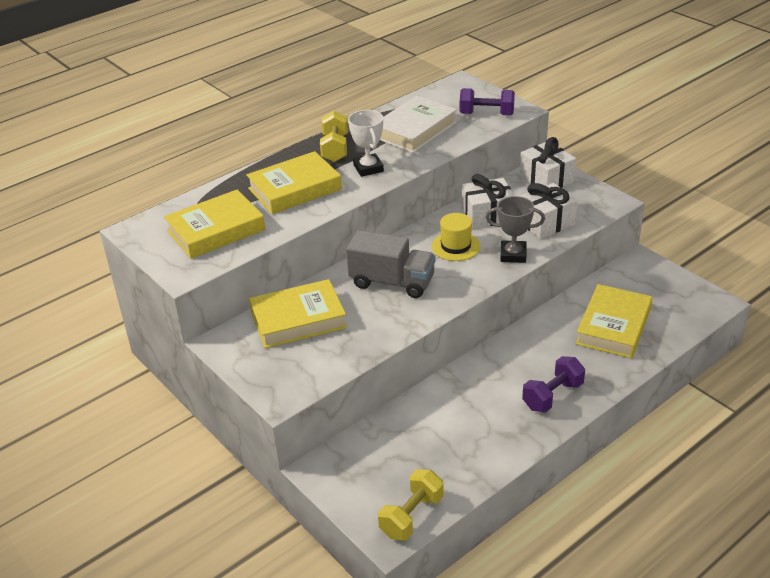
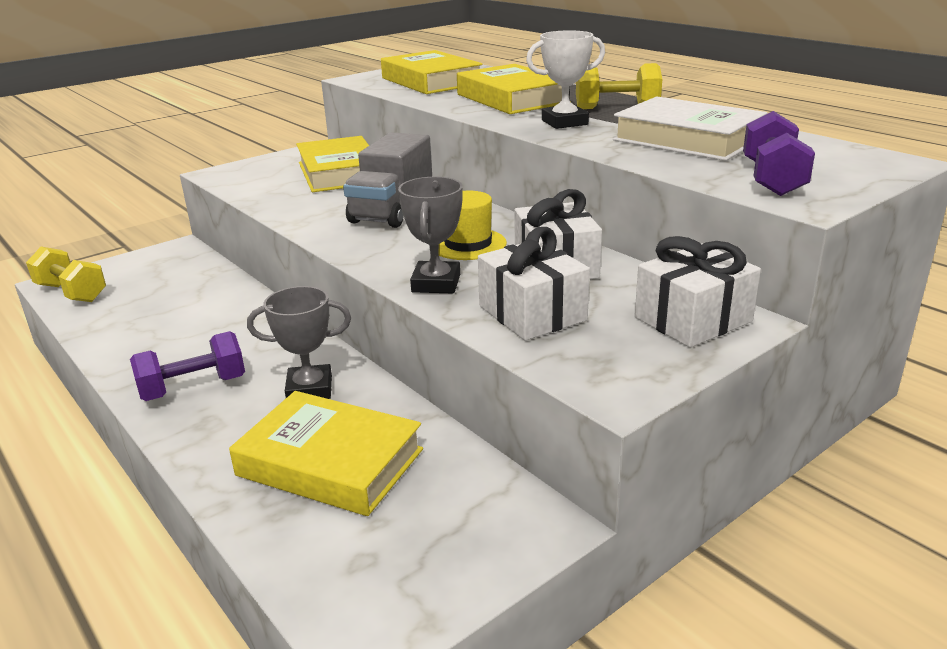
camera: 90 degrees right, 10 degrees down
(547, 344) = (309, 389): none -> grey trophy
(552, 396) = (193, 388): purple dumbbell -> purple dumbbell turned 75 degrees counterclockwise

